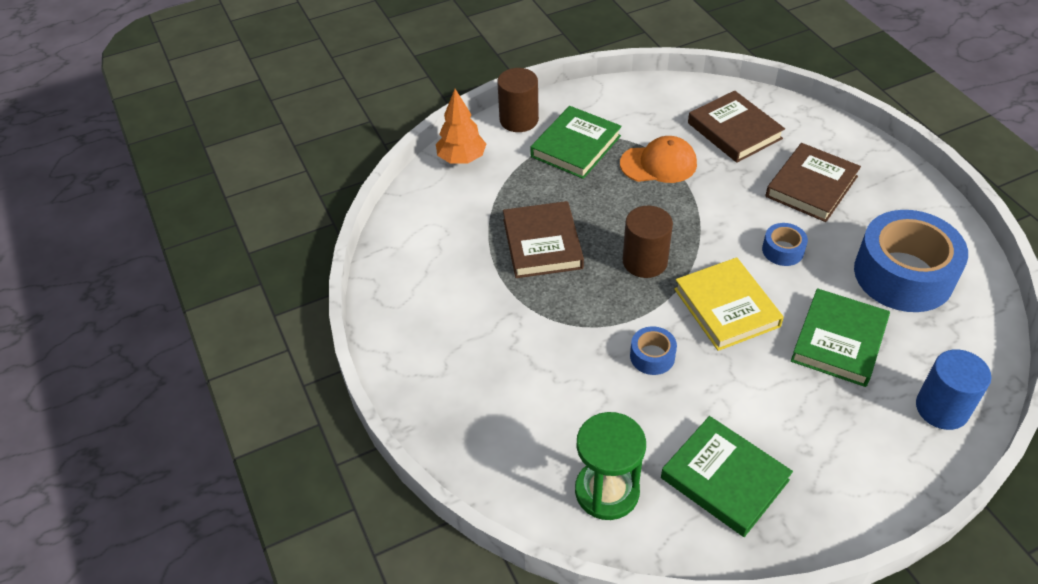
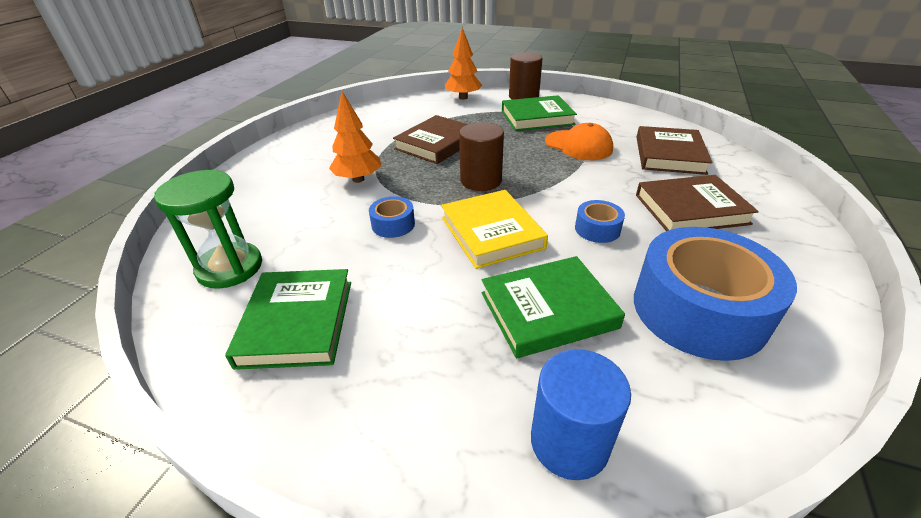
camera: 45 degrees right, 10 degrees down
(547, 336) = (358, 179): none -> orange tree
(726, 307) = (491, 232): yellow book -> yellow book turned 45 degrees counterclockwise

